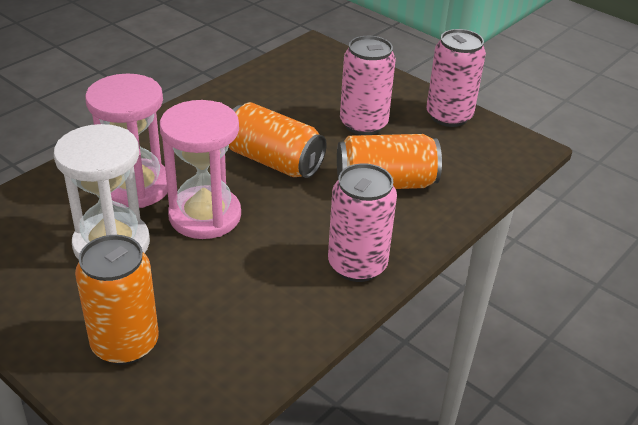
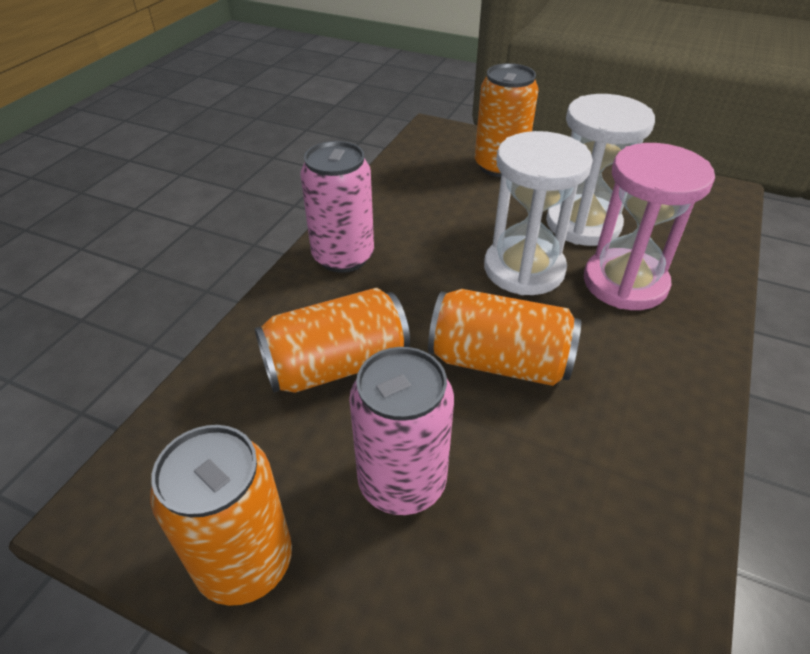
camera: 165 degrees right, 5 degrees up
(205, 216) = (524, 269): pink hourglass -> white hourglass
(449, 116) = (245, 562): pink can -> orange can

